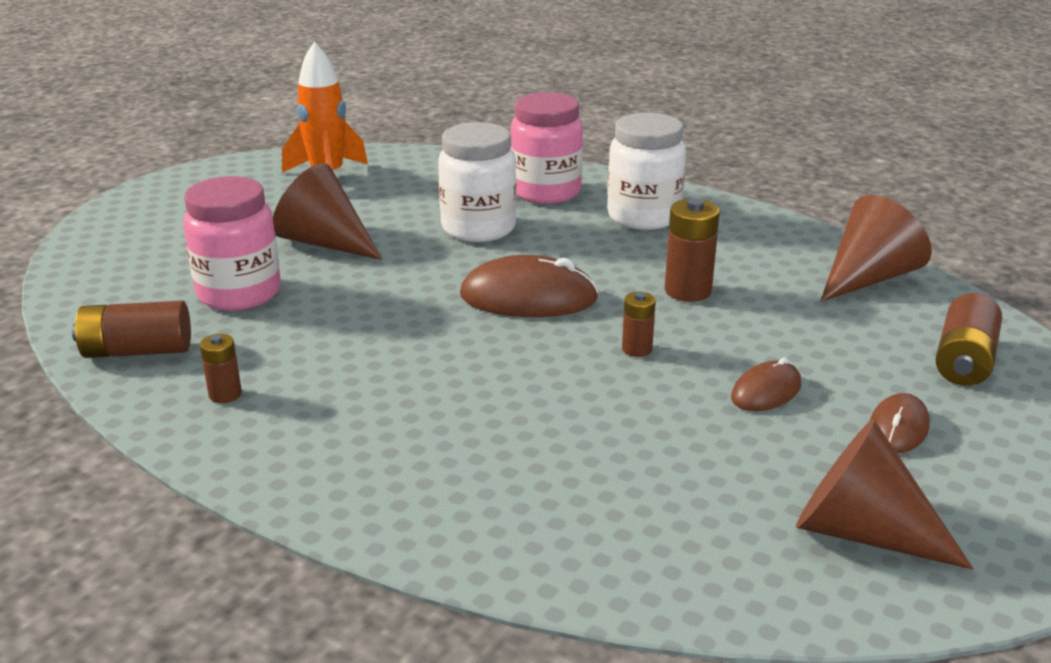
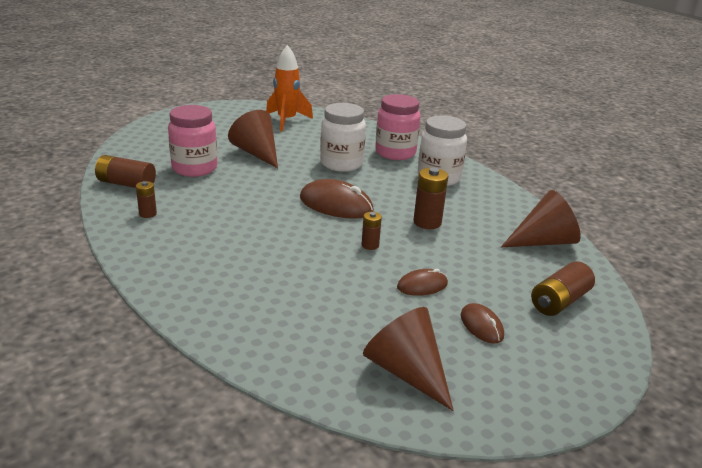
camera: 20 degrees right, 0 degrees up
(898, 428) = (481, 326): brown mouse -> brown mouse turned 75 degrees counterclockwise

